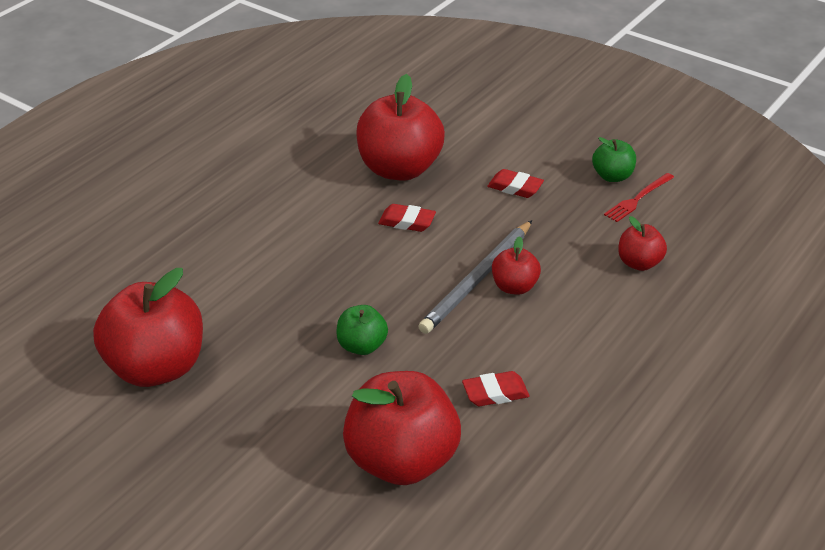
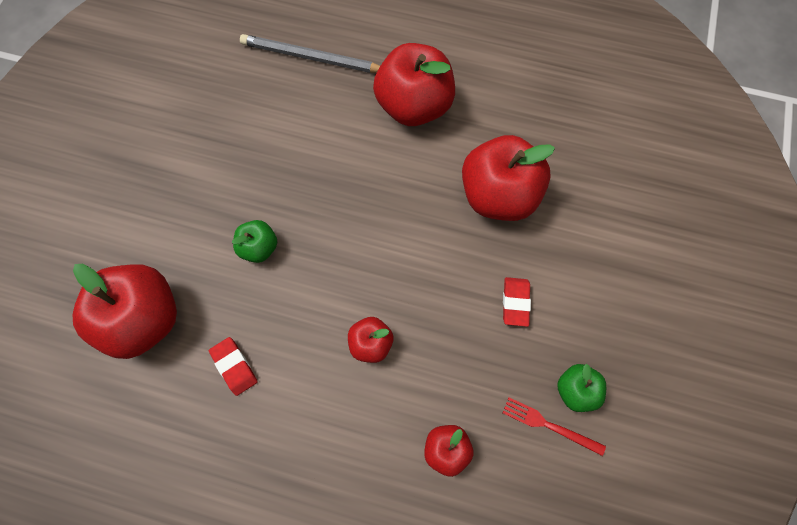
camera: 70 degrees right, 30 degrees up
(156, 368) = (197, 122): red apple -> red apple (414, 106)
(407, 222) = (426, 227): red eraser -> none
(478, 279) = (370, 310): grey pencil -> grey pencil (312, 58)

